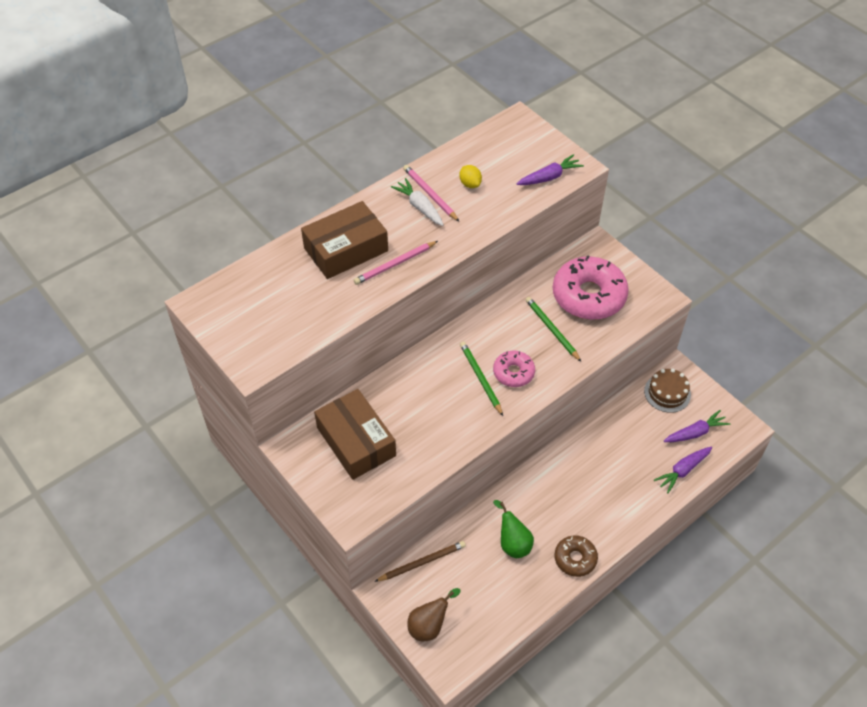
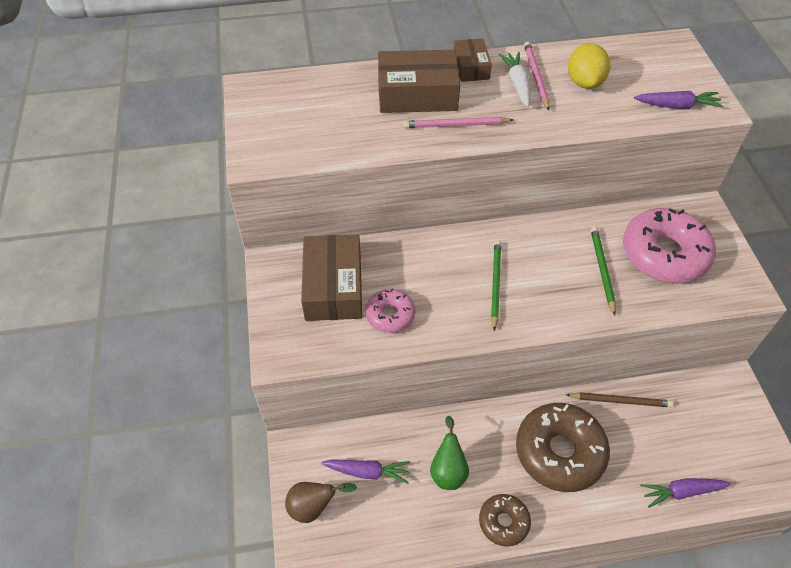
camera: 30 degrees right, 0 degrees up
(373, 206) = (471, 67): none -> brown box
(422, 562) = (347, 440): brown pencil -> brown pencil (620, 401)
(470, 184) = (584, 82): yellow lemon -> yellow lemon, size x1.65
(513, 373) = (533, 294): pink donut -> pink donut (390, 315)
(585, 486) = (559, 452): none -> brown donut
(667, 393) = (710, 400): brown cake -> none
(695, 433) = (720, 458): purple carrot -> purple carrot (368, 472)

